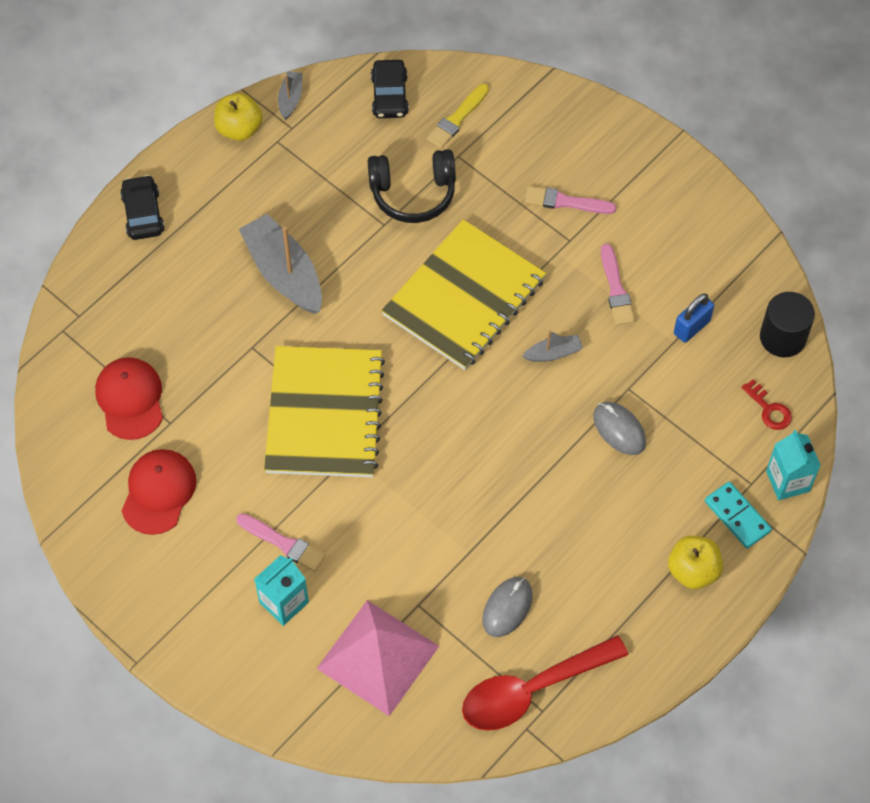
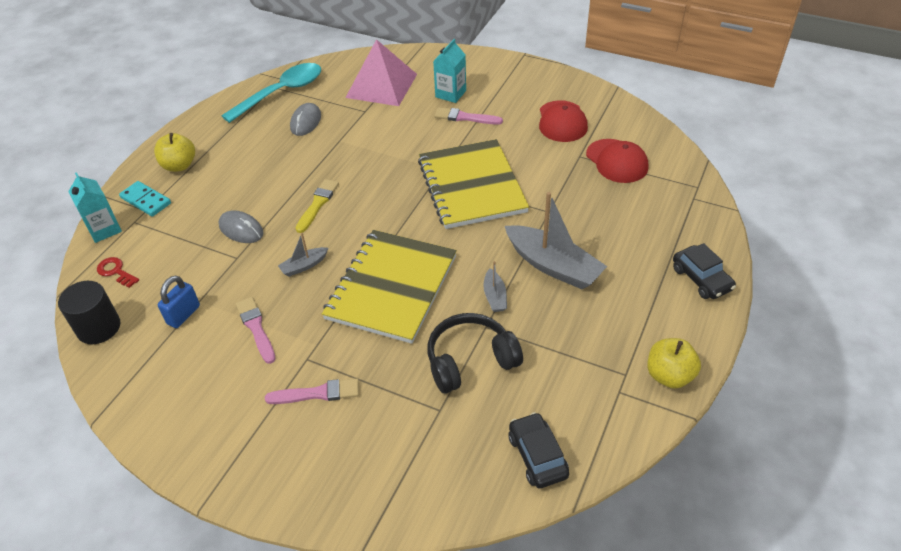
camera: 165 degrees right, 15 degrees down
(290, 99) = (638, 421): grey boat -> grey boat (495, 296)
(457, 119) = (454, 450): yellow brush -> yellow brush (318, 204)
(532, 690) = (281, 93): red spoon -> turquoise spoon

